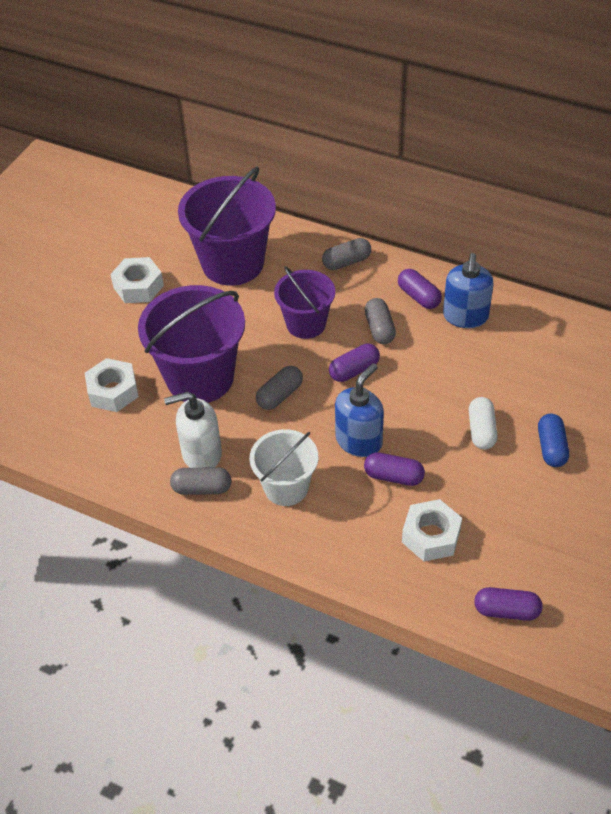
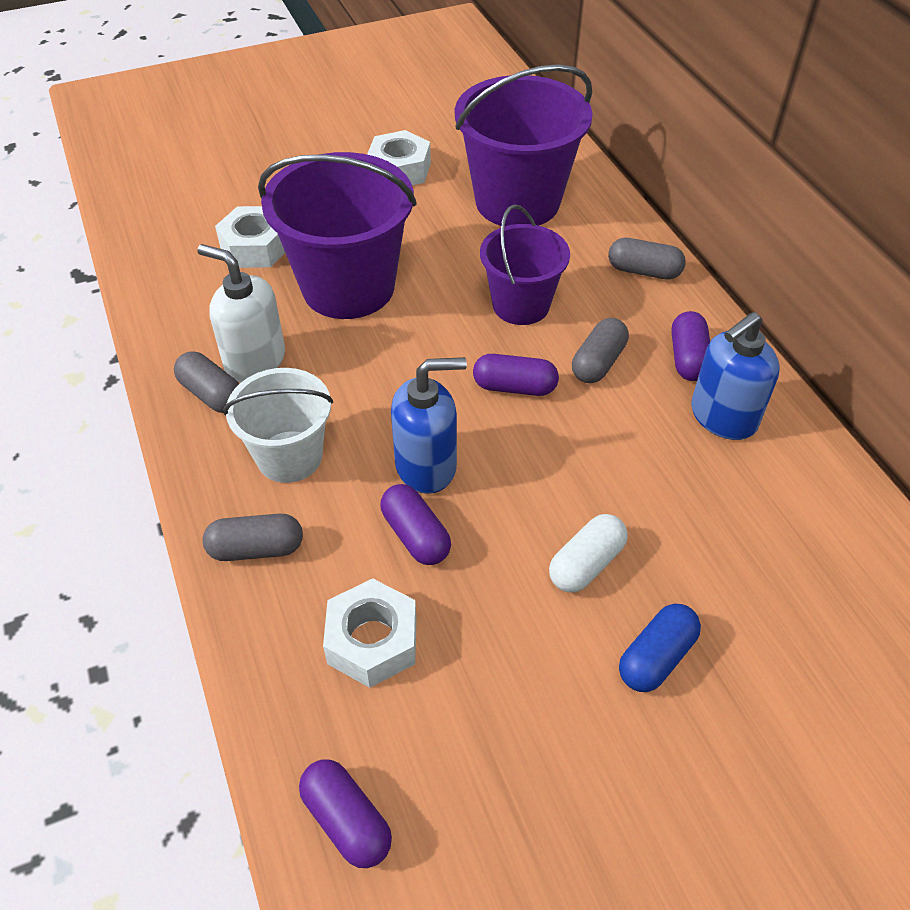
camera: 40 degrees right, 0 degrees up
(280, 395) = (403, 358): grey capsule -> grey capsule (256, 549)

